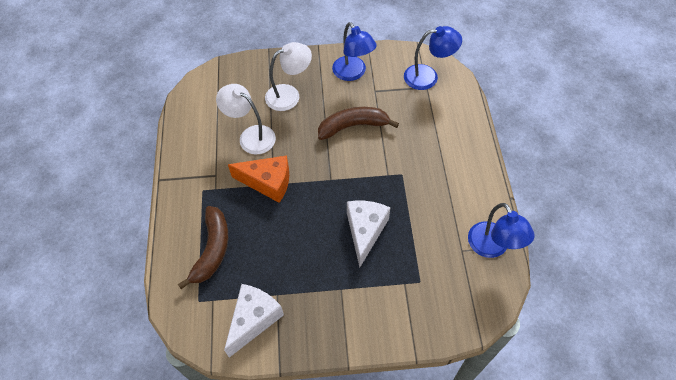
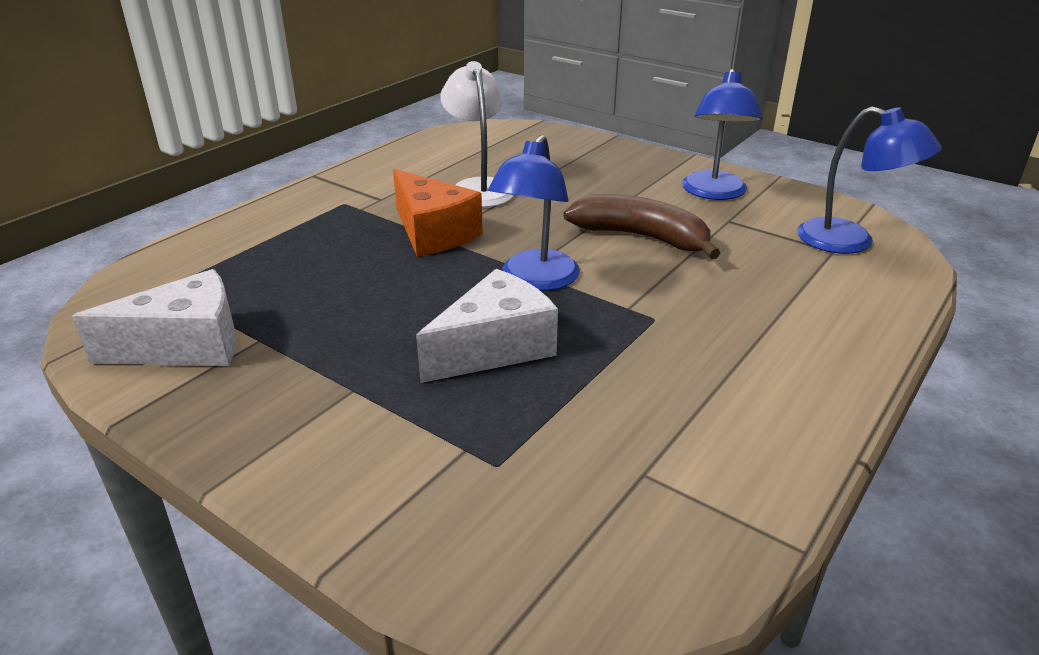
camera: 40 degrees right, 25 degrees down
(212, 250) = (262, 254): brown banana -> none
(289, 95) = (587, 176): white lamp -> none
(492, 247) = (721, 510): blue lamp -> blue lamp (535, 280)

